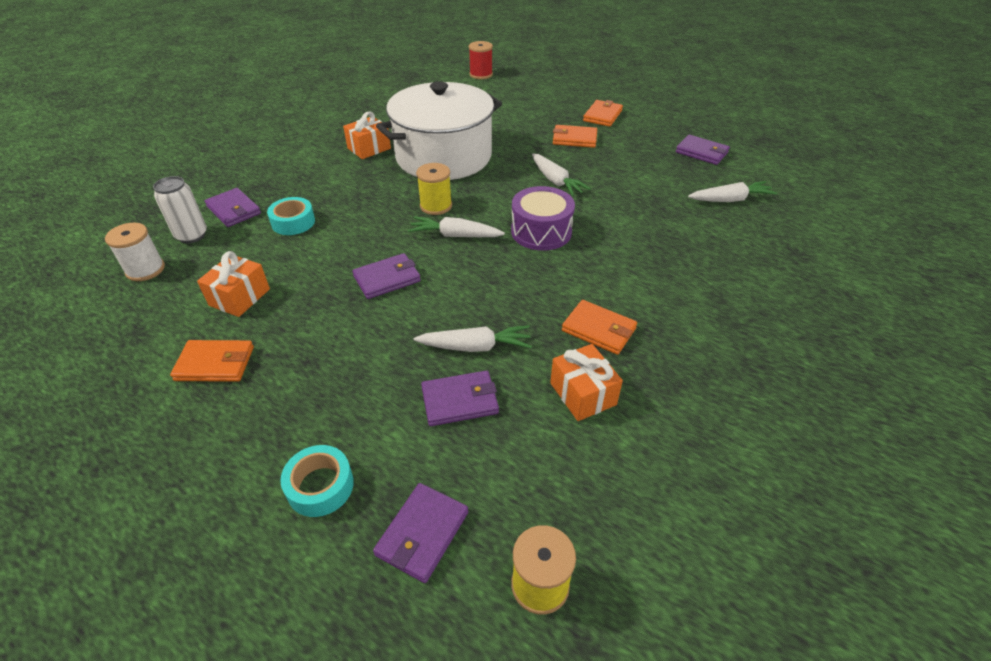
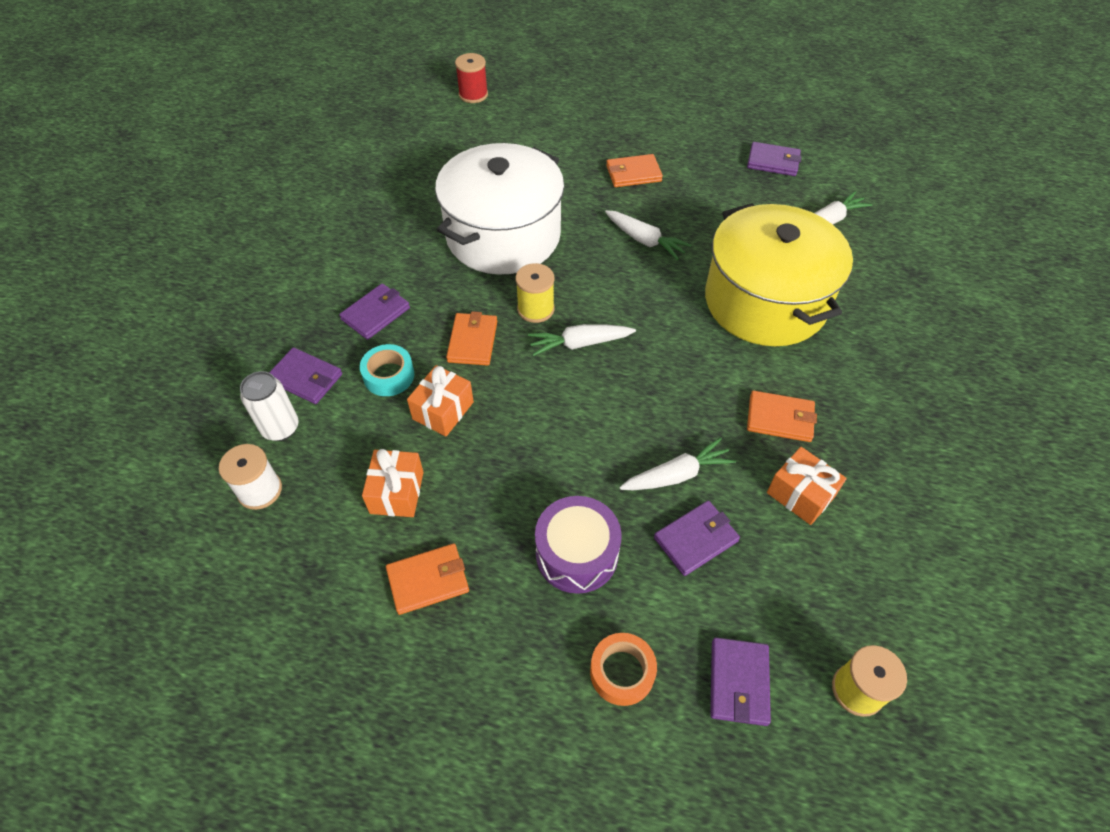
camera: 20 degrees left, 10 degrees up
(320, 486) = (622, 672): turquoise tape -> orange tape
(369, 148) = (408, 244): orange gift -> orange gift (443, 410)
(387, 278) = (541, 420): purple wallet -> purple wallet (376, 313)
(541, 231) = (665, 313): purple drum -> purple drum (577, 554)
(602, 115) = (646, 131): orange wallet -> orange wallet (472, 341)
(637, 242) = (765, 301): none -> yellow pot

